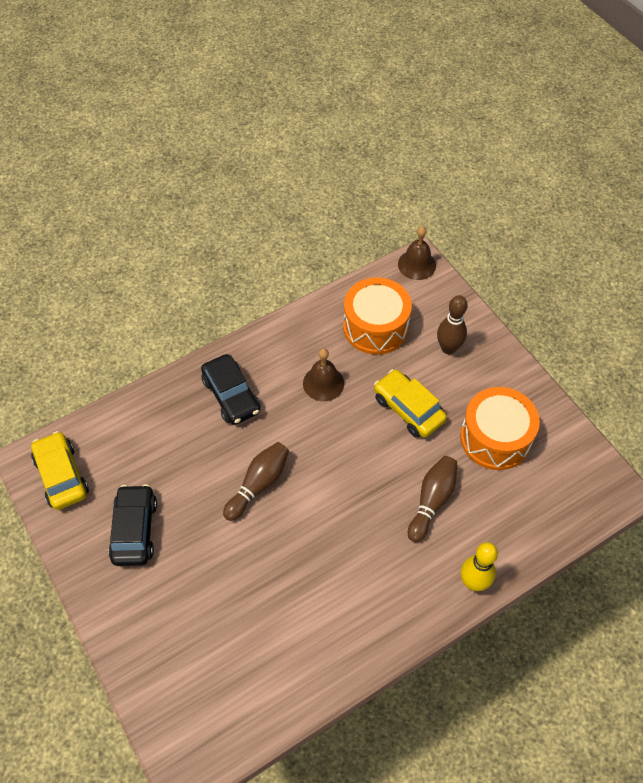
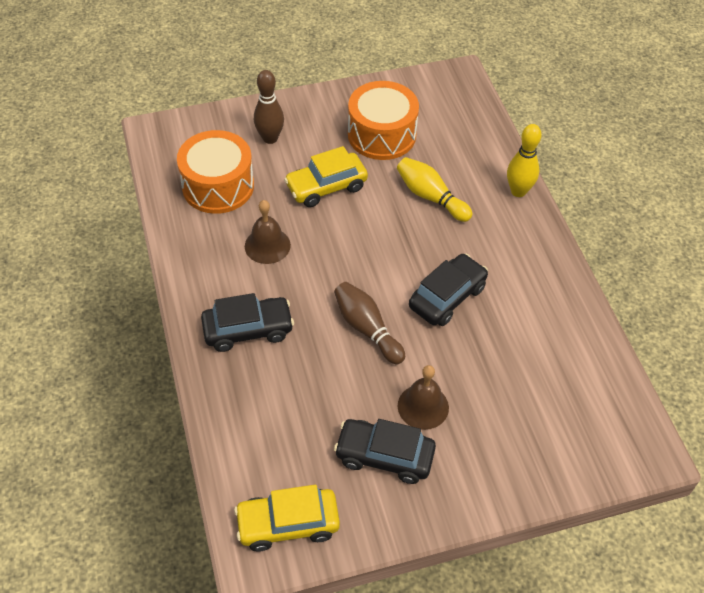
camera: 75 degrees left, 5 degrees down
(314, 543) = (447, 297): none -> black car
(416, 264) = (157, 133): brown bell -> brown bell (423, 406)
(432, 501) = (431, 197): brown bowling pin -> yellow bowling pin

